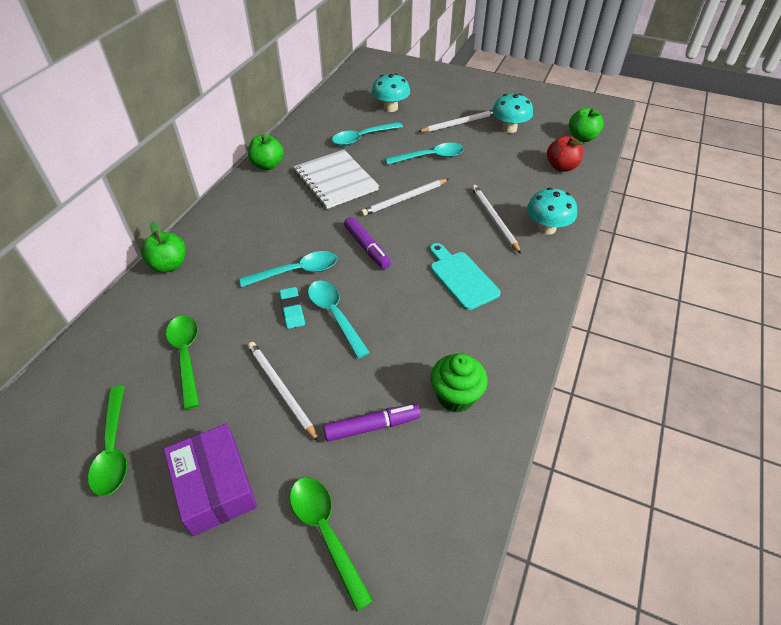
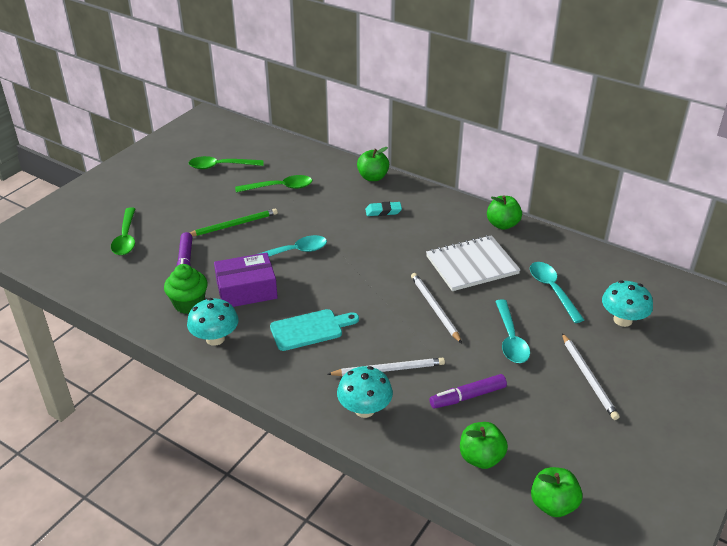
camera: 100 degrees right, 10 degrees down
(215, 486) = (177, 200): purple box -> purple box (246, 290)
(281, 390) = (233, 225): white pencil -> green pencil
(292, 310) = (305, 232): turquoise eraser -> turquoise eraser (383, 211)
(297, 271) = (347, 236): turquoise spoon -> none
(326, 532) = (126, 238): green spoon -> green spoon turned 105 degrees clockwise
(367, 247) = (366, 276): purple marker -> purple marker (467, 397)
(509, 129) = (576, 426): turquoise mushroom -> turquoise mushroom (215, 338)
(561, 167) = (481, 458): red apple -> green apple

